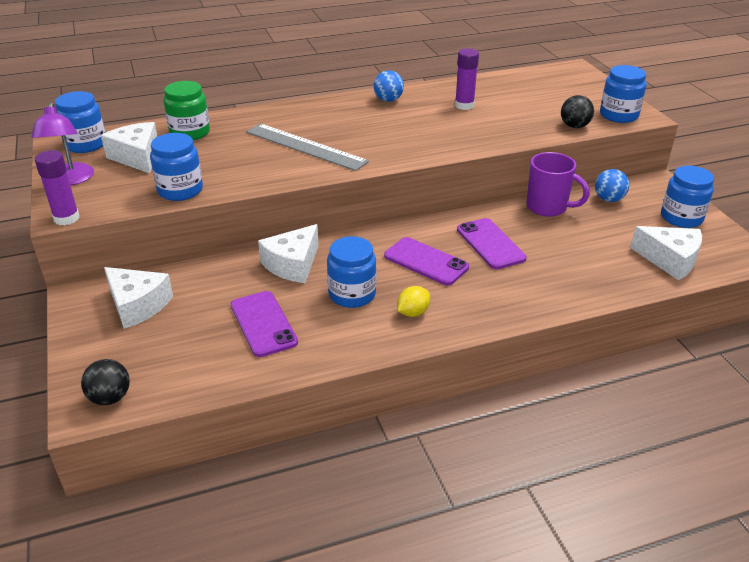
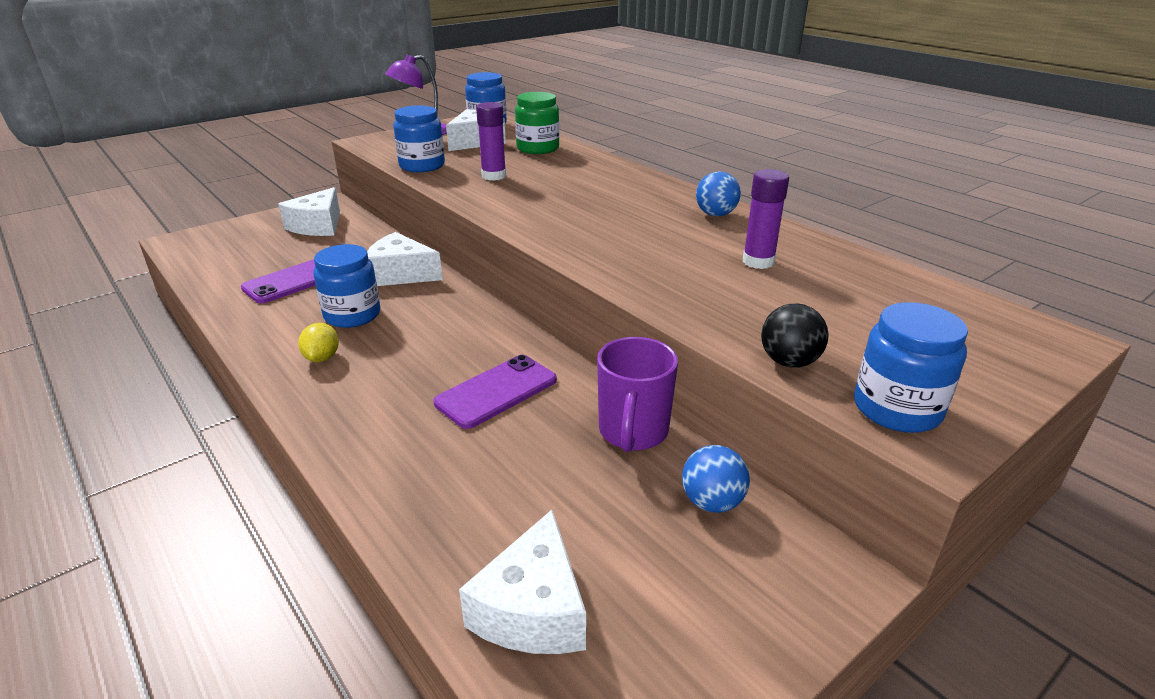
camera: 70 degrees right, 5 degrees down
(66, 218) = (359, 143): purple glue stick -> purple glue stick (494, 176)
(110, 398) = (192, 245): black ball -> none
(305, 146) = (547, 195): grey ruler -> none
(413, 312) = (322, 358): yellow lemon -> yellow lemon turned 60 degrees clockwise
(426, 262) = (433, 349): purple phone -> none
(681, 218) = (713, 623): blue jar -> none

